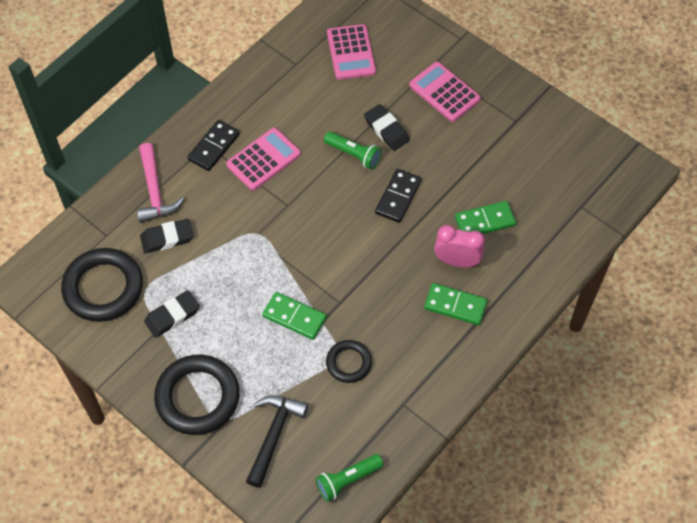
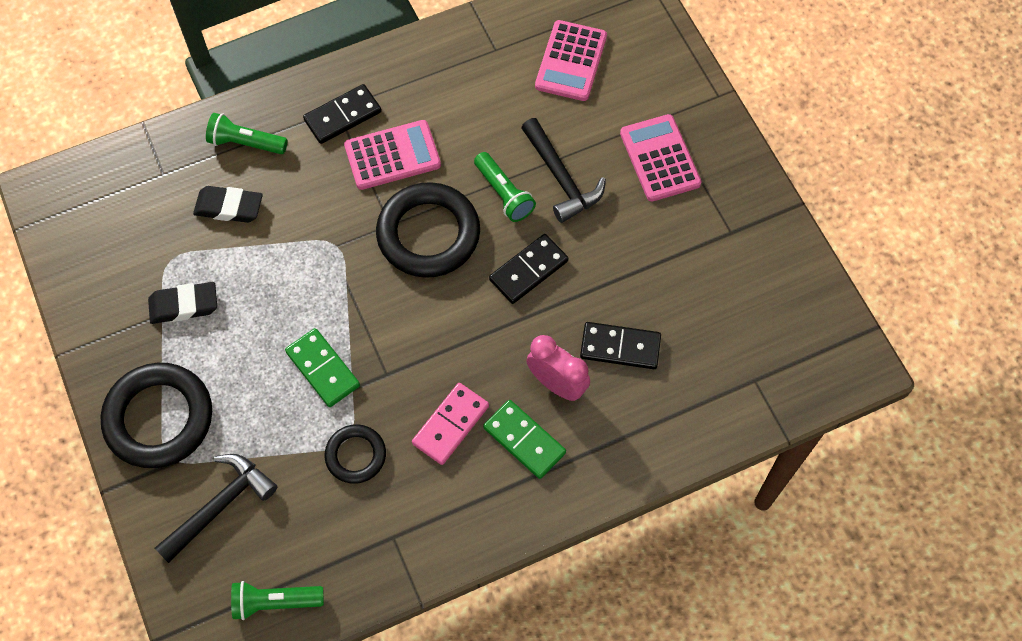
camera: 25 degrees right, 5 degrees up
(103, 288) = (125, 237): black ring -> black ring (428, 234)
(155, 191) = (245, 143): pink hammer -> green flashlight
(386, 130) = (561, 178): black eraser -> black hammer
(401, 316) = (451, 425): none -> pink domino
(485, 221) = (620, 347): green domino -> black domino

